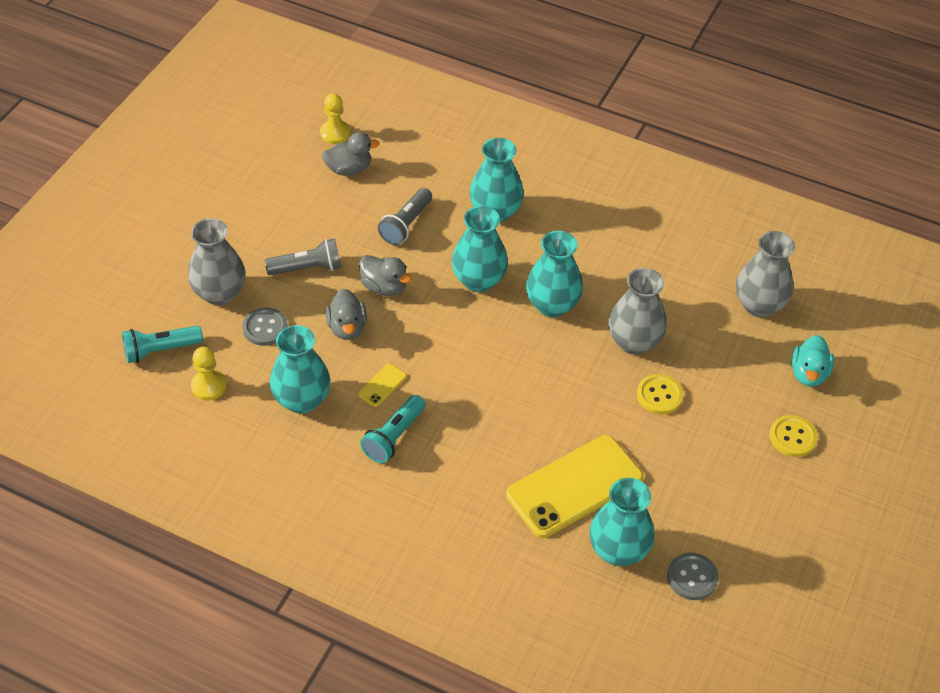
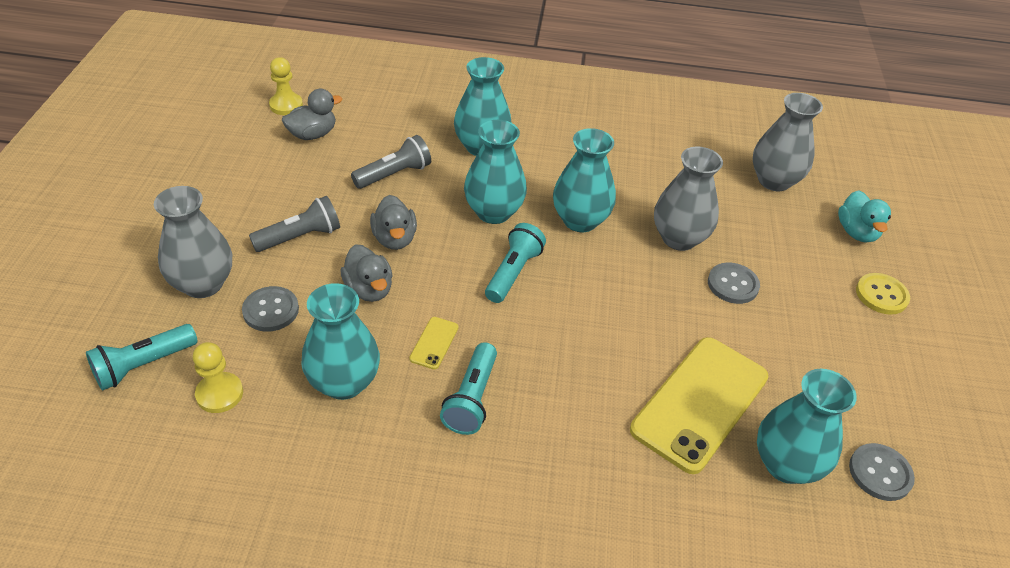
camera: 20 degrees left, 5 degrees down
(384, 287) = (394, 239): grey duck -> grey duck turned 60 degrees clockwise
(406, 225) = (394, 174): grey flashlight -> grey flashlight turned 135 degrees counterclockwise
(471, 340) = (513, 272): none -> turquoise flashlight
(659, 395) = (732, 284): yellow button -> grey button

